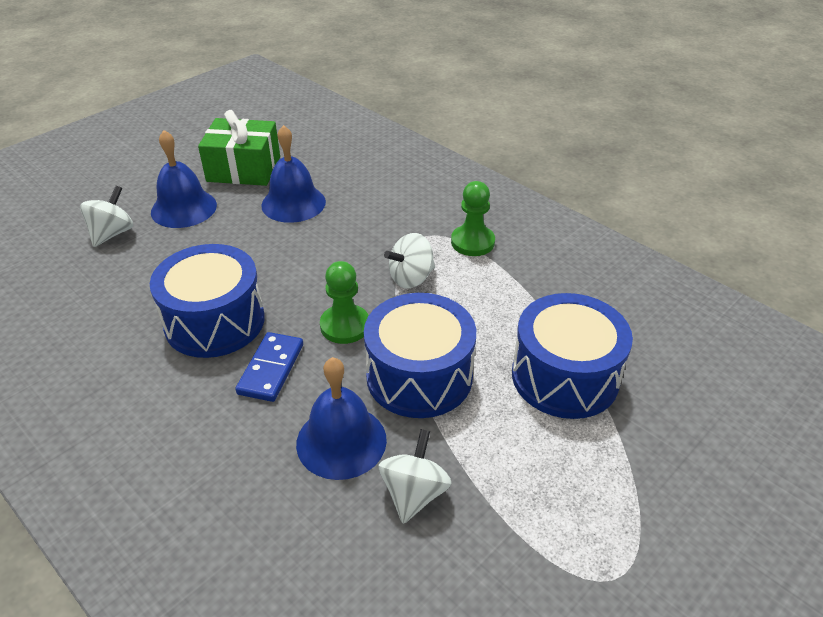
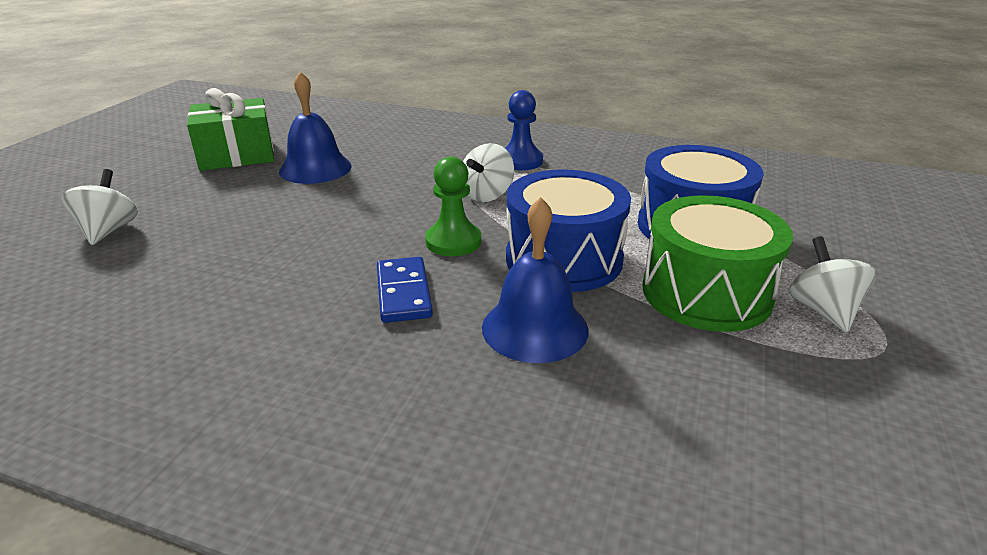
camera: 25 degrees left, 10 degrees down
(184, 208) = (188, 194): blue bell -> none
(215, 321) = (302, 272): blue drum -> none
(414, 493) = (648, 346): white spinning top -> white spinning top (822, 310)
(472, 242) = (520, 161): green pawn -> blue pawn
(510, 457) = (706, 293): none -> green drum

